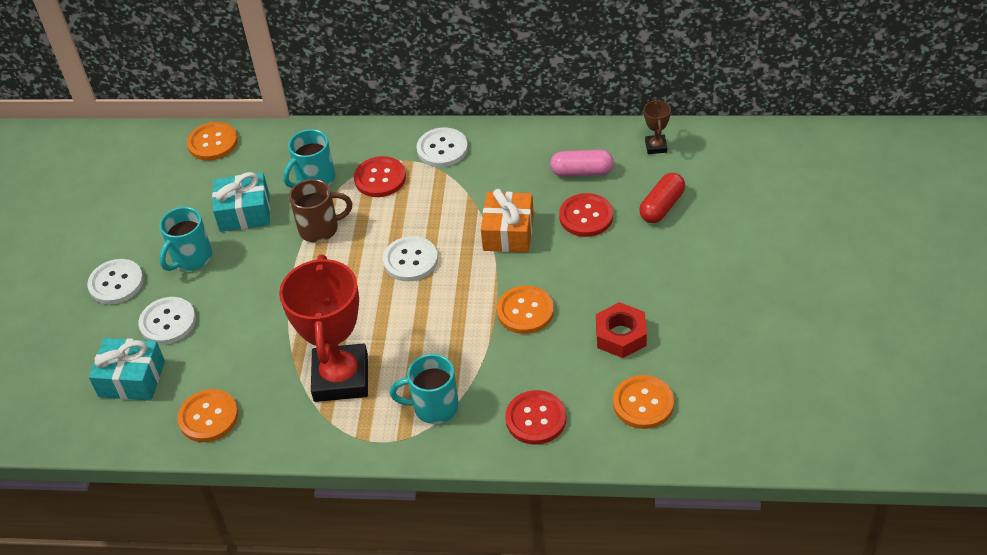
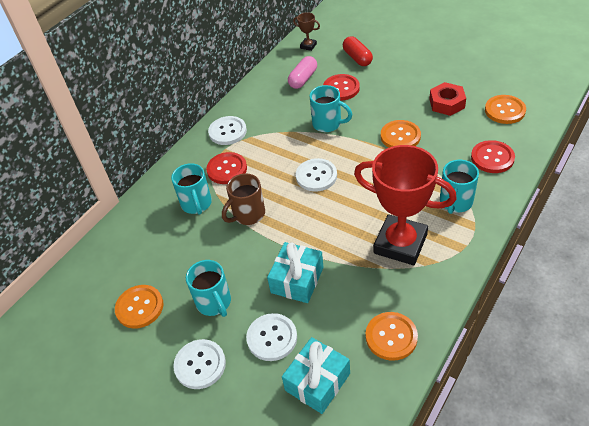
camera: 60 degrees left, 0 degrees up
(213, 143) = (100, 254): orange button -> orange button (139, 307)
(244, 212) = (194, 254): turquoise gift -> turquoise gift (297, 280)
(320, 228) = (248, 214): brown mug -> brown mug turned 150 degrees counterclockwise
(508, 232) = (328, 124): orange gift -> turquoise mug

